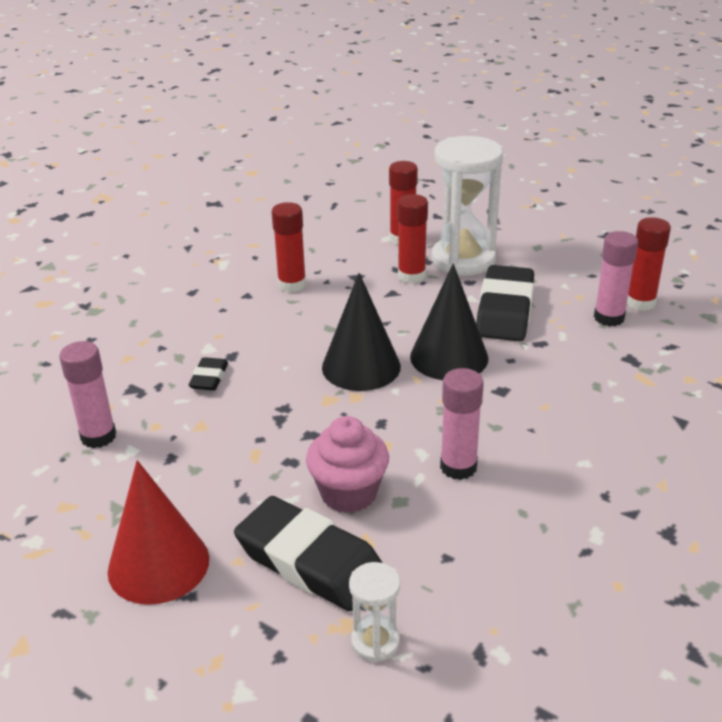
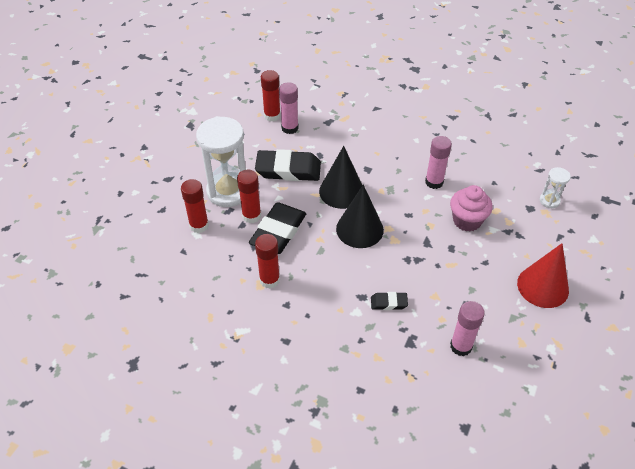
camera: 100 degrees left, 15 degrees up
(310, 561) = (516, 228): black eraser -> black eraser (278, 232)

